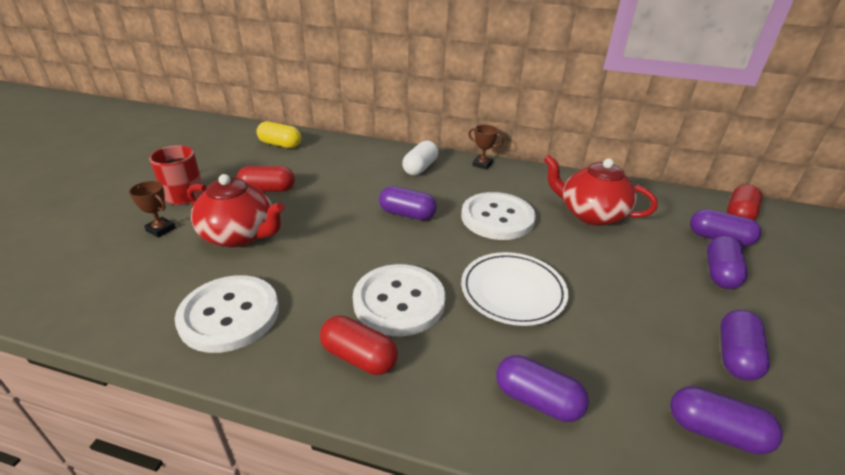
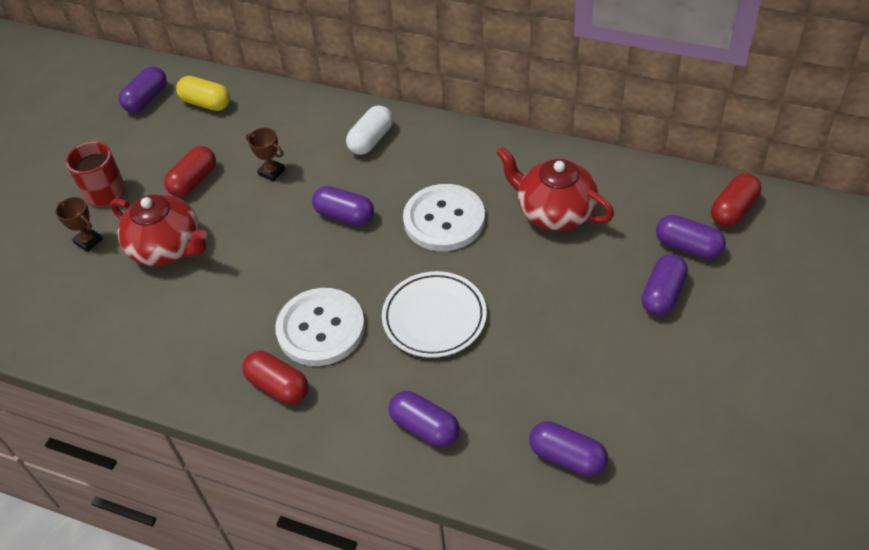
camera: 10 degrees right, 15 degrees up
(229, 315) = (164, 343): white button -> none
(268, 189) = (194, 181): red capsule -> red capsule turned 60 degrees counterclockwise
(482, 164) = (448, 132): brown trophy -> brown trophy (272, 172)
(735, 356) = (624, 389): purple capsule -> purple capsule (146, 99)

